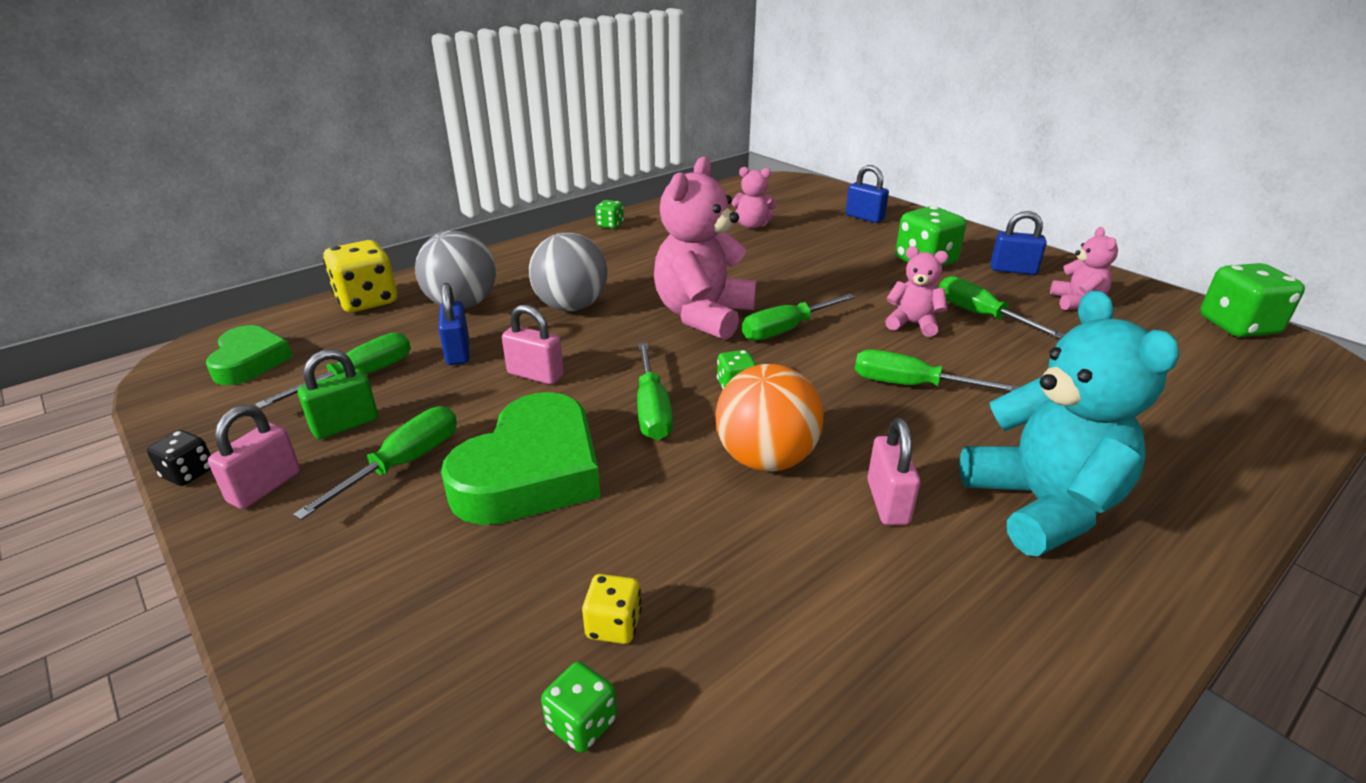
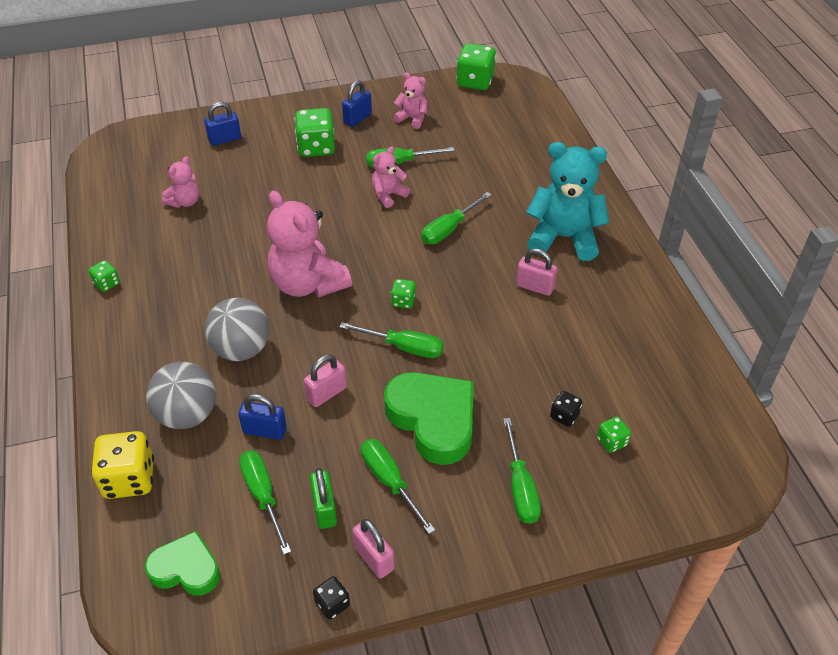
camera: 65 degrees left, 15 degrees up
(613, 625) = (564, 416): yellow dice -> black dice
(765, 459) = (478, 316): orange ball -> none
(786, 330) = (355, 252): green screwdriver -> green screwdriver (520, 487)

